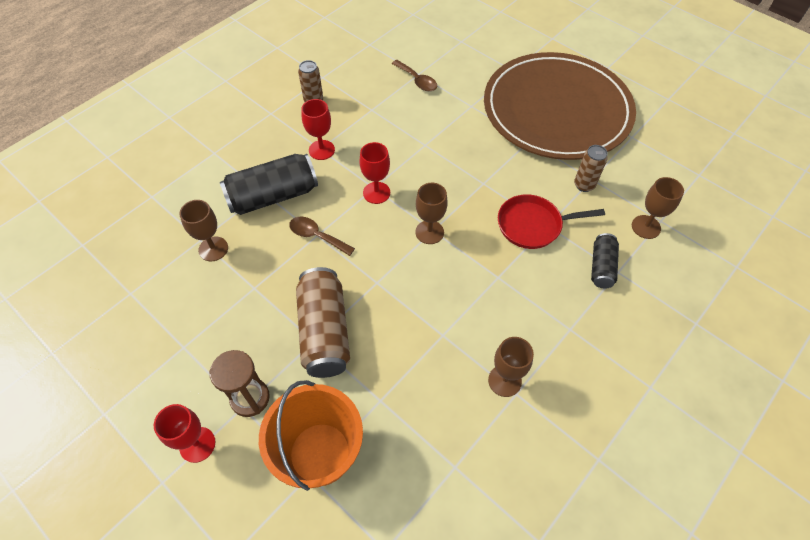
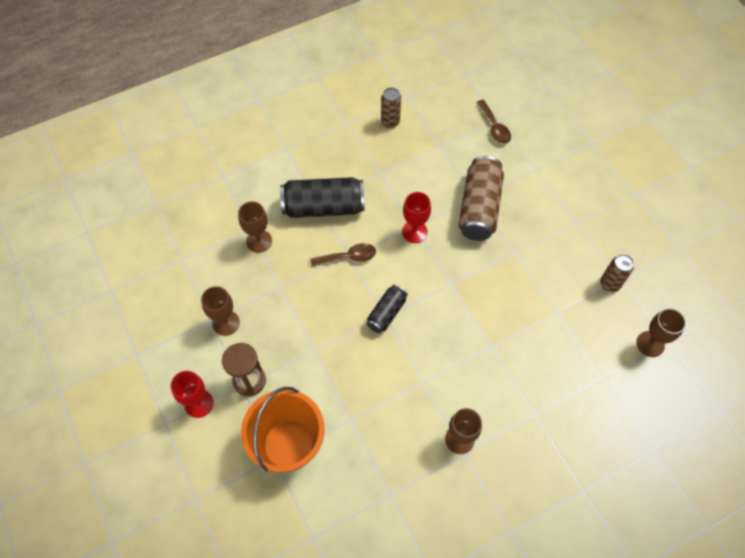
camera: 20 degrees right, 5 degrees up
(317, 236) = (348, 257): brown spoon -> brown spoon turned 120 degrees clockwise
(321, 150) = (380, 174): red goblet -> none
(324, 331) = (326, 345): brown can -> brown can (479, 208)
(429, 232) = (447, 285): brown goblet -> brown goblet (226, 323)
(533, 225) = (544, 308): red pan -> none
(556, 110) = (618, 198): brown plate -> none
(601, 267) = (590, 368): black can -> black can (386, 313)

